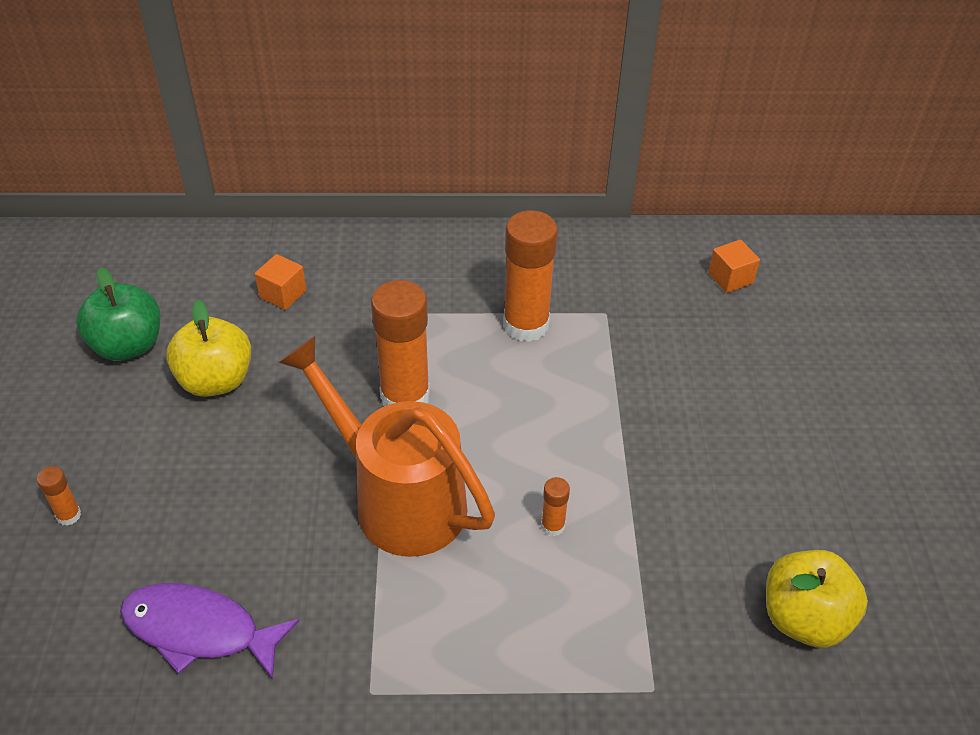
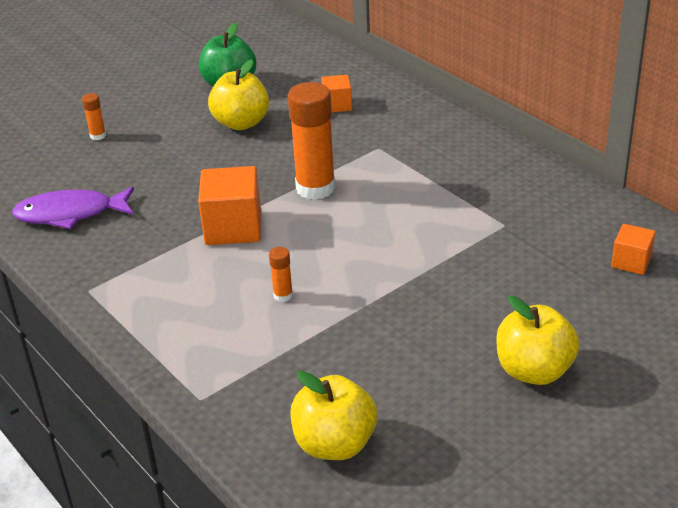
camera: 55 degrees right, 10 degrees down
(199, 630) = (70, 214): purple fish -> purple fish turned 75 degrees counterclockwise
(398, 498) = (233, 227): orange watering can -> orange cube
(526, 325) = (442, 199): orange glue stick -> none
(814, 423) = (534, 371): none -> yellow apple

